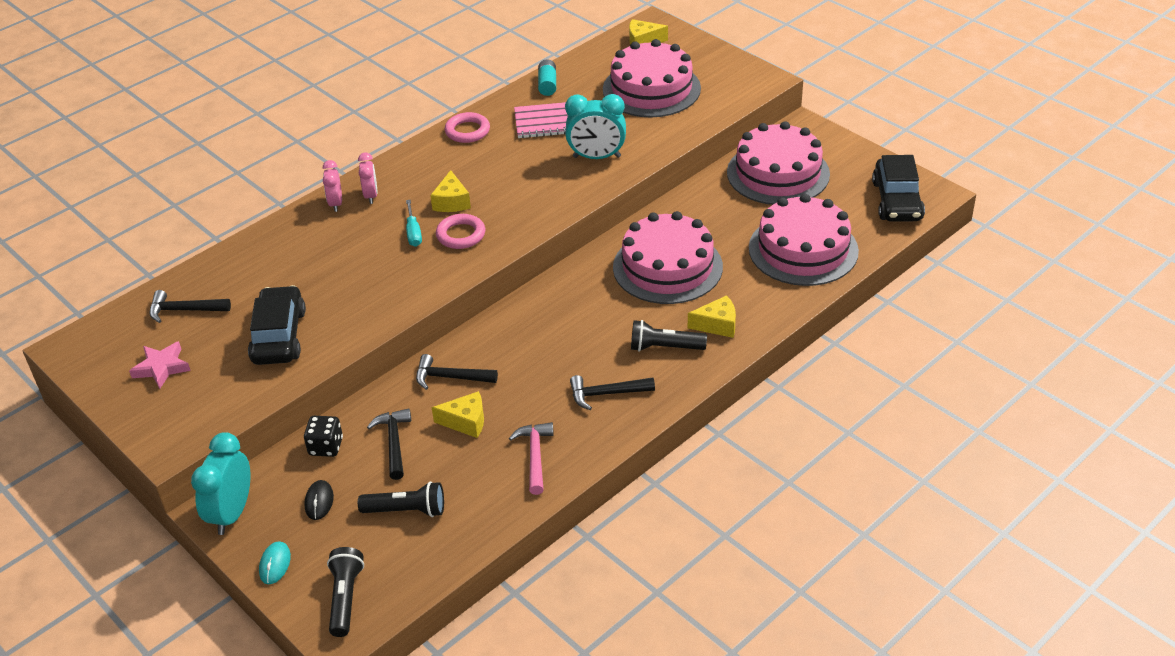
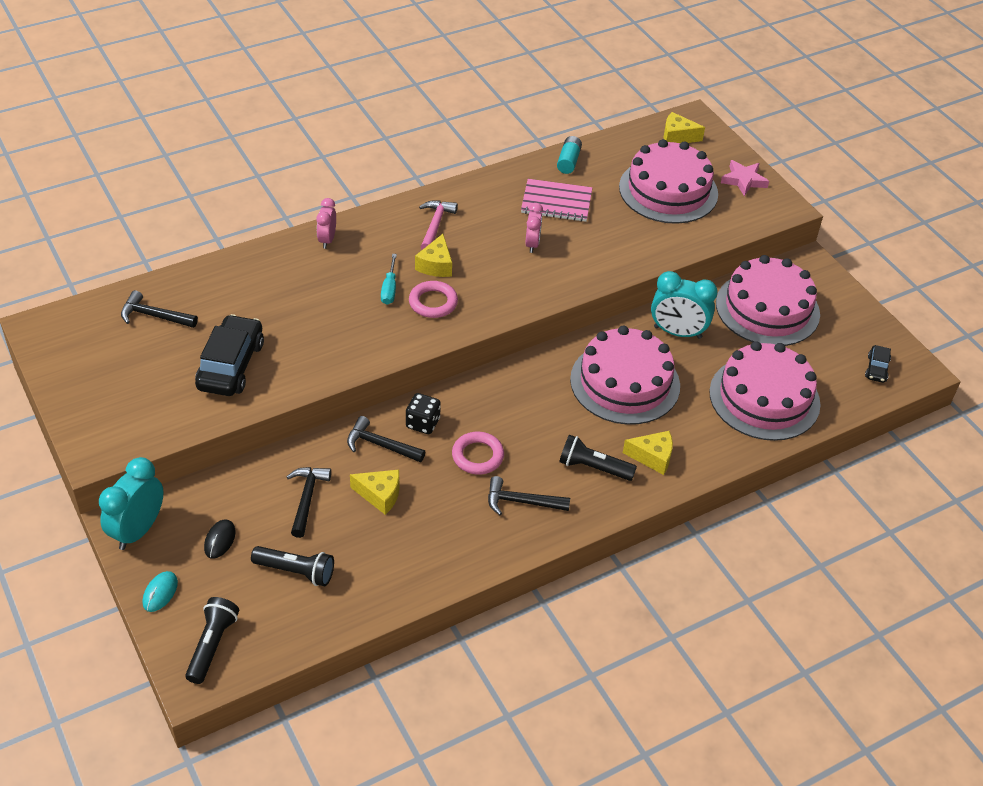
camera: 10 degrees right, 5 degrees up
(162, 368) = (115, 370): pink star -> pink star (744, 180)
(326, 447) = (243, 486): black dice -> black dice (423, 423)
(371, 196) = (362, 240): pink clock -> pink clock (532, 244)
(467, 131) = (475, 193): pink ring -> pink ring (477, 456)
(535, 456) = (432, 549): pink hammer -> pink hammer (435, 225)
(596, 157) = (590, 251): turquoise clock -> turquoise clock (677, 332)
(897, 201) = (876, 369): black car -> black car, size x0.49

